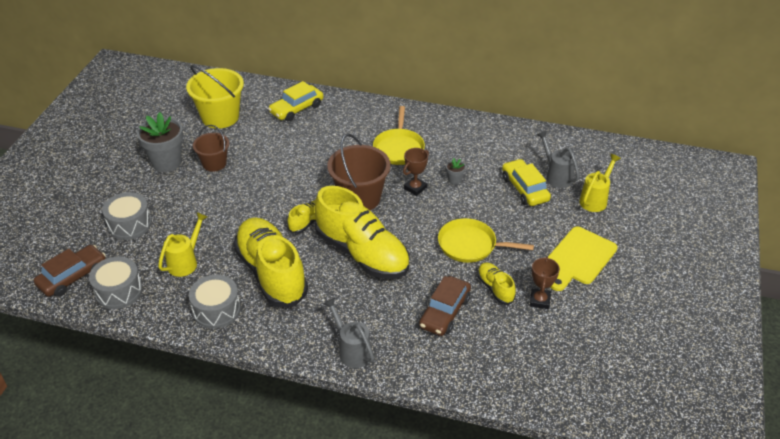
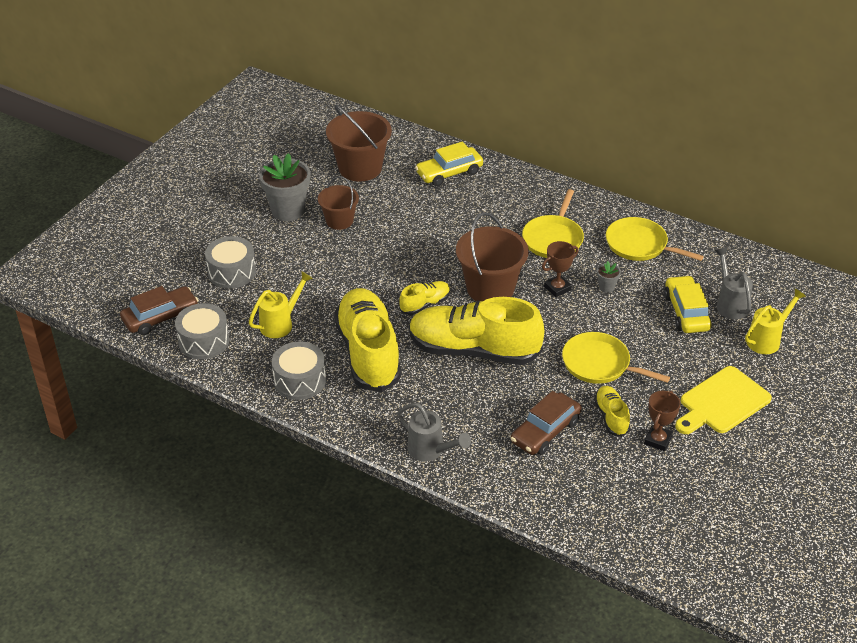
camera: 15 degrees right, 0 degrees up
(220, 117) = (360, 168): yellow bucket -> brown bucket
(351, 350) = (430, 451): grey watering can -> grey watering can turned 150 degrees clockwise
(362, 253) = (474, 350): yellow shoe -> yellow shoe turned 135 degrees clockwise
(469, 141) = (639, 245): none -> yellow pan

